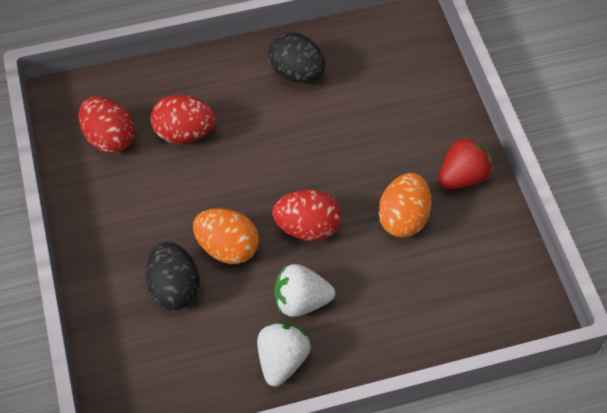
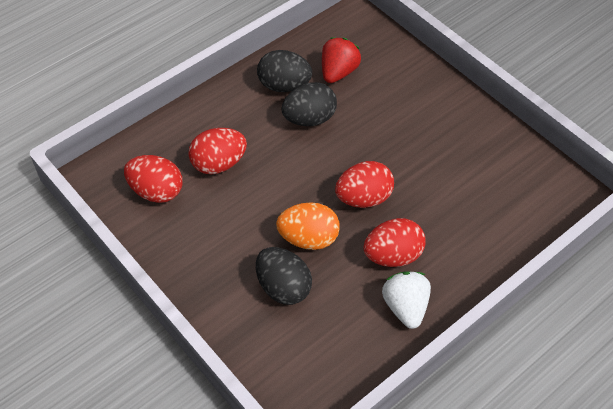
camera: 25 degrees left, 5 degrees down
(301, 119) = (309, 119): none -> black egg
(301, 301) = (393, 256): white strawberry -> red egg
(403, 218) = (434, 162): orange egg -> none
(462, 176) = (459, 115): red strawberry -> red strawberry (338, 72)

